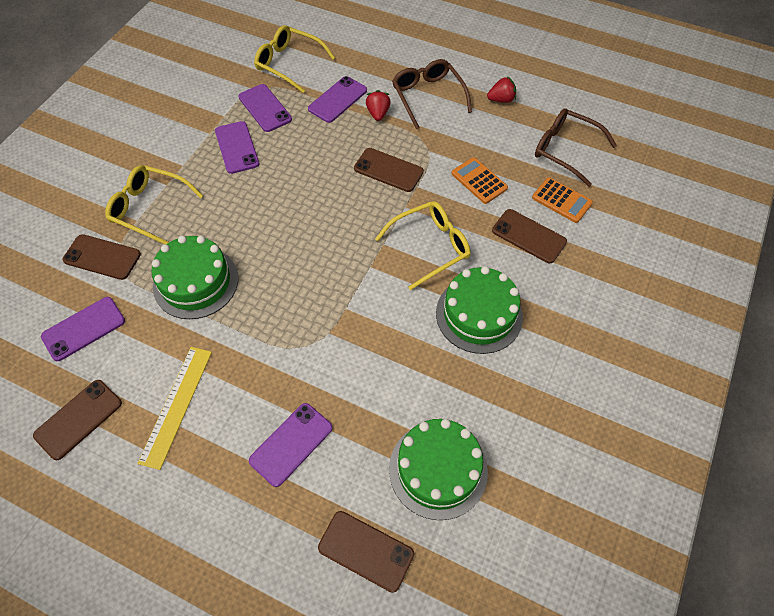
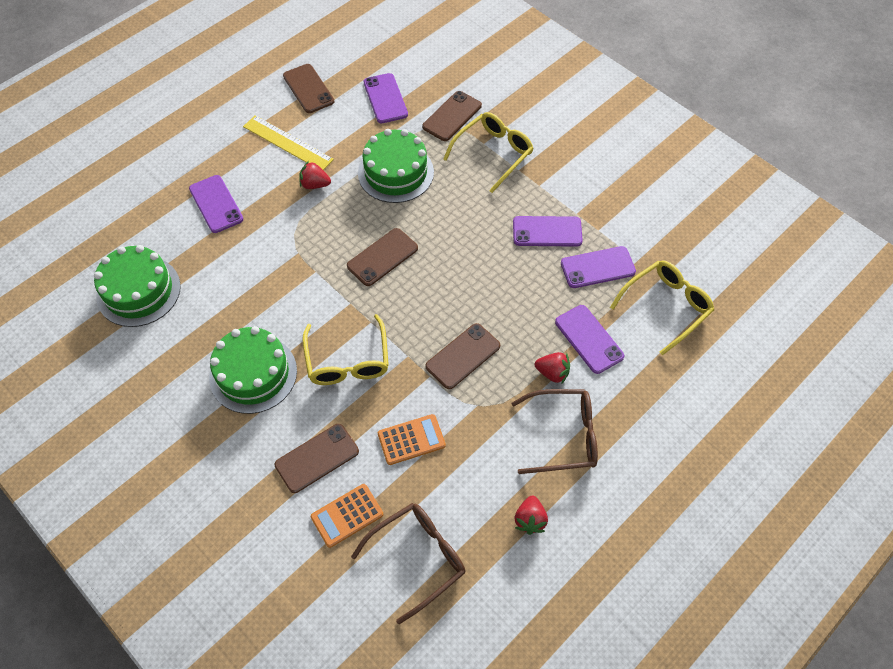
camera: 110 degrees right, 0 degrees up
(233, 352) = (315, 184): none -> red strawberry
(365, 551) = (113, 228): brown phone -> brown phone (382, 257)

